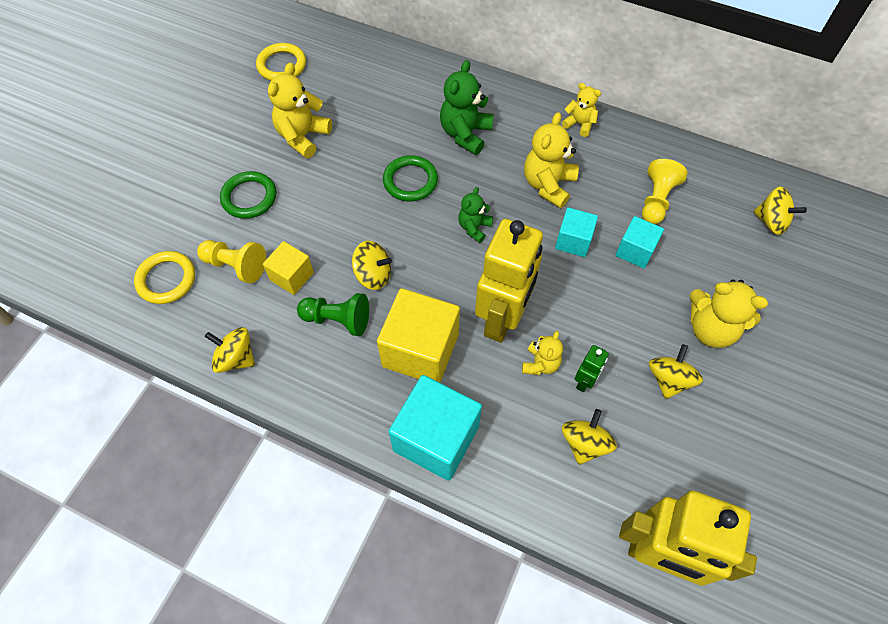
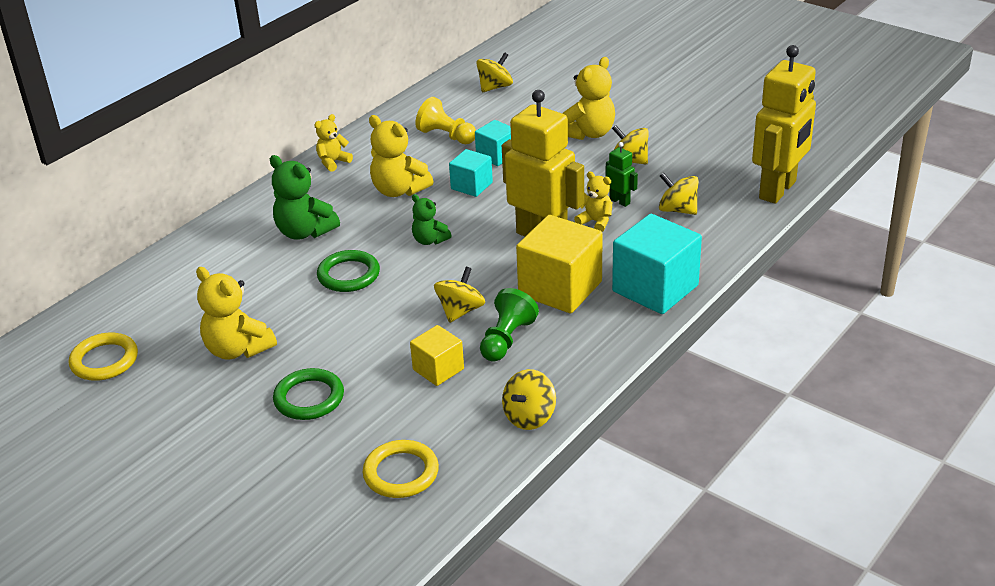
camera: 75 degrees left, 25 degrees down
(236, 266) = (405, 413): yellow pawn -> none

